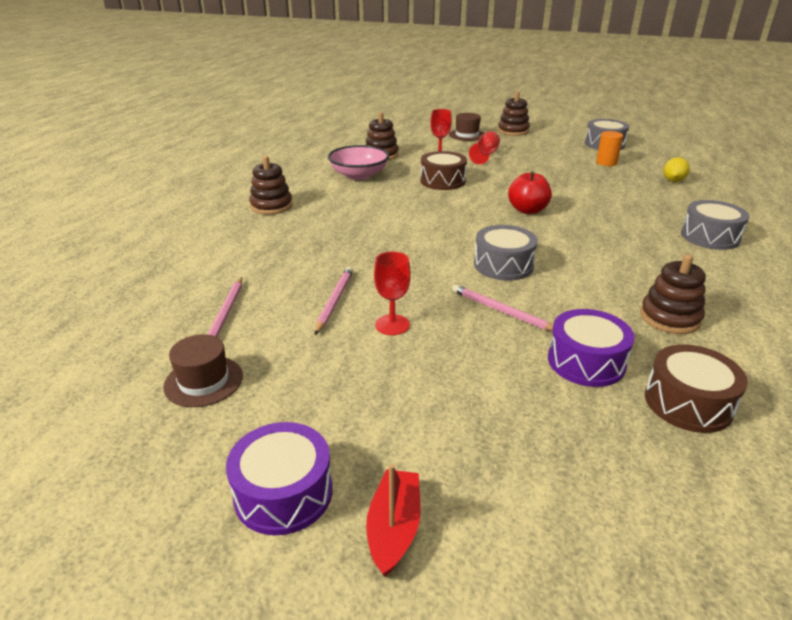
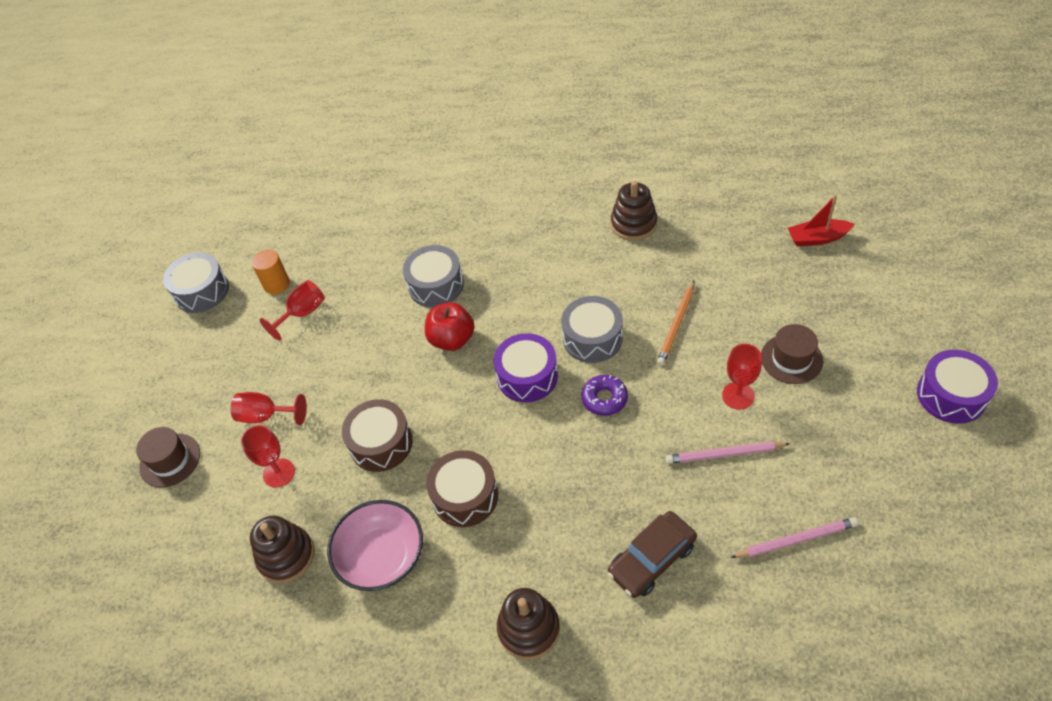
camera: 100 degrees left, 20 degrees up
(203, 381) = (891, 502): brown hat -> brown hat (791, 359)
(274, 251) = (651, 559): none -> brown car
(394, 528) = (934, 332): red boat -> red boat (817, 238)
(431, 259) = (604, 399): none -> purple donut
(502, 311) = (677, 325): pink pencil -> orange pencil
(513, 131) = (145, 402): brown stacking toy -> none
(574, 168) = (302, 313): none -> red goblet
(586, 362) = (720, 266): purple drum -> purple drum (527, 376)
(673, 181) = (328, 225): yellow lemon -> none
(688, 403) = (737, 215): brown drum -> brown drum (465, 496)
(710, 237) = (471, 200): grey drum -> grey drum (436, 285)

